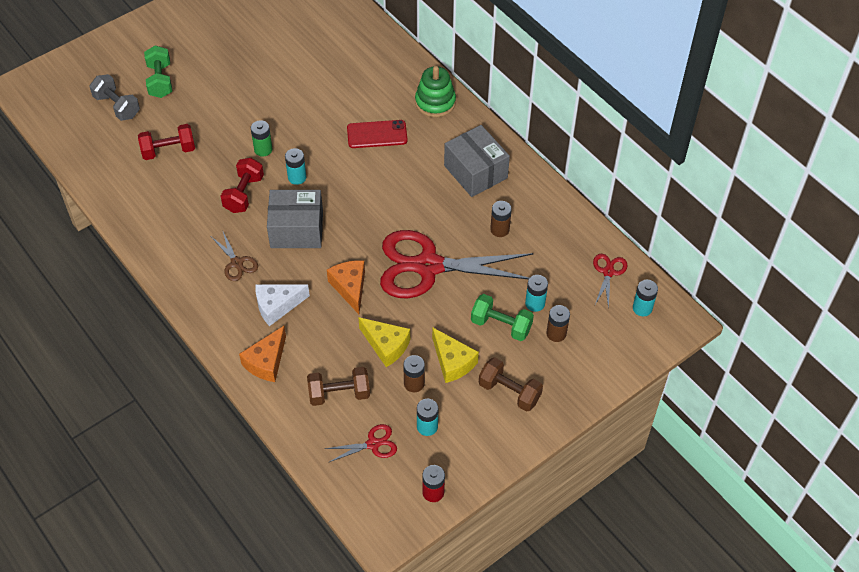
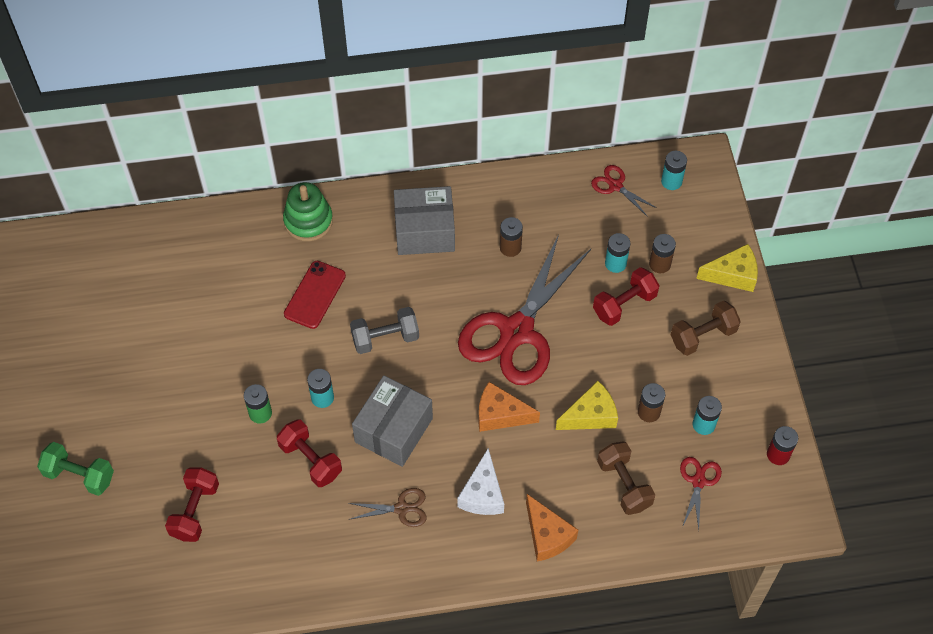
camera: 60 degrees left, 5 degrees up
(117, 106) = (86, 539): grey dumbbell -> grey dumbbell (385, 338)
(339, 394) = (624, 485): brown dumbbell -> brown dumbbell turned 45 degrees counterclockwise
(452, 362) = (643, 366): yellow cheese -> yellow cheese (732, 275)
(501, 325) = (624, 304): green dumbbell -> red dumbbell

